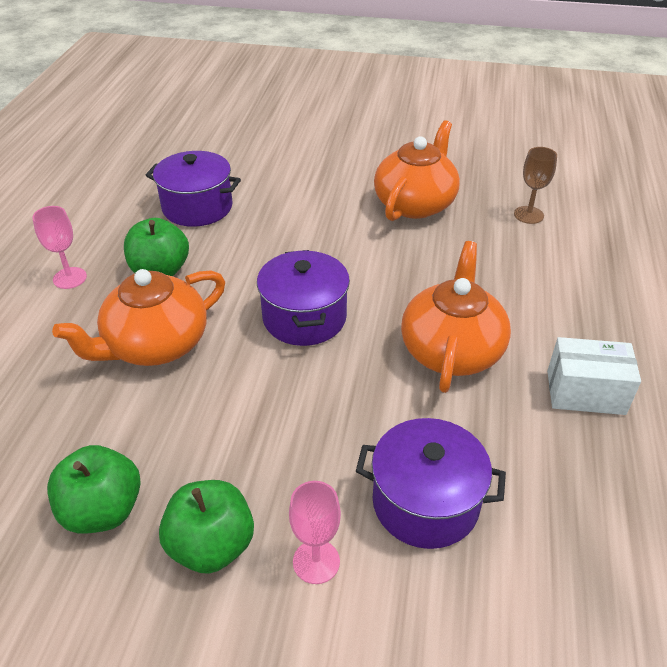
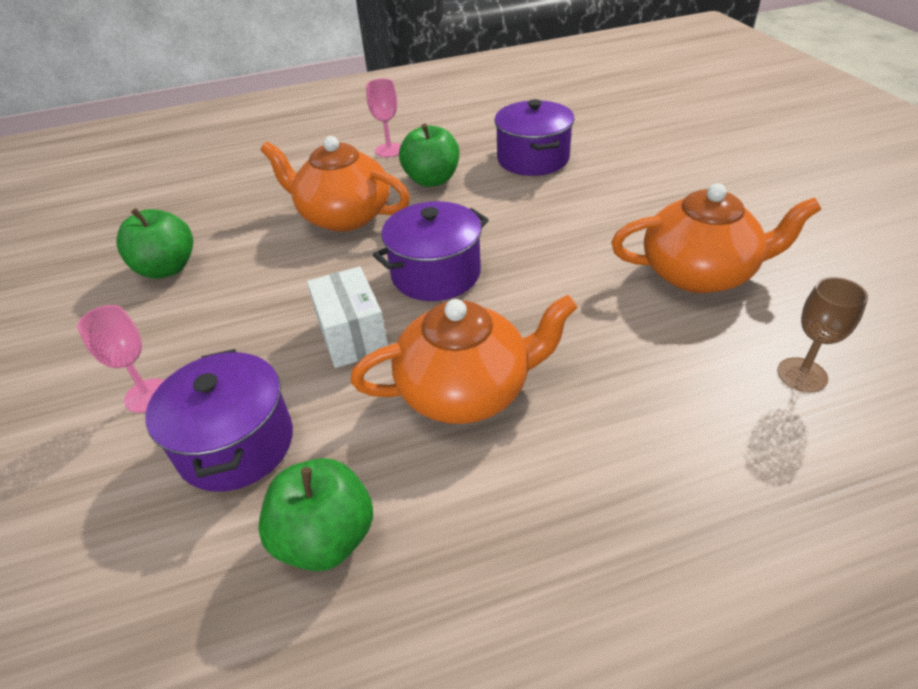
camera: 65 degrees right, 0 degrees up
(211, 546) = (149, 332): green apple -> green apple (326, 538)
(585, 392) = (479, 541): white box -> white box (352, 335)

